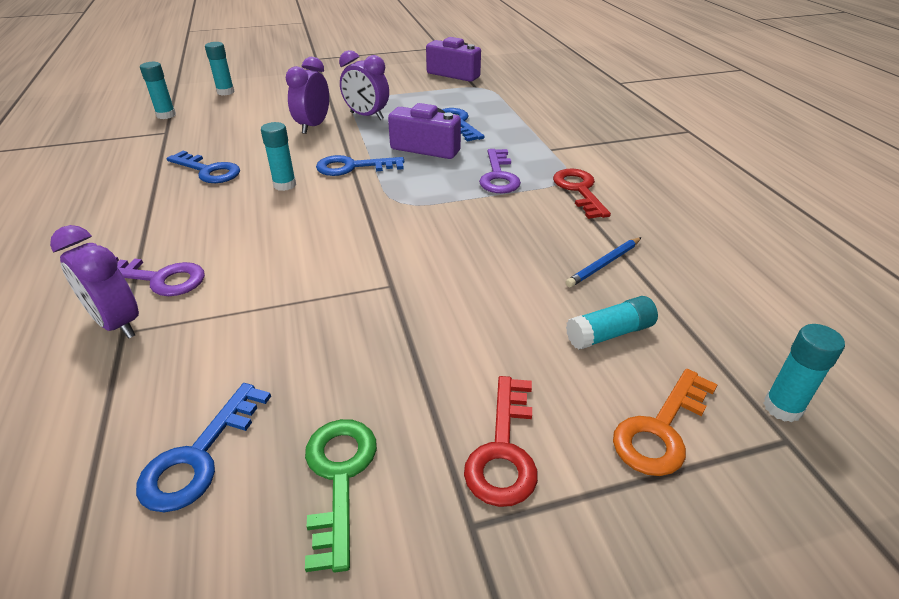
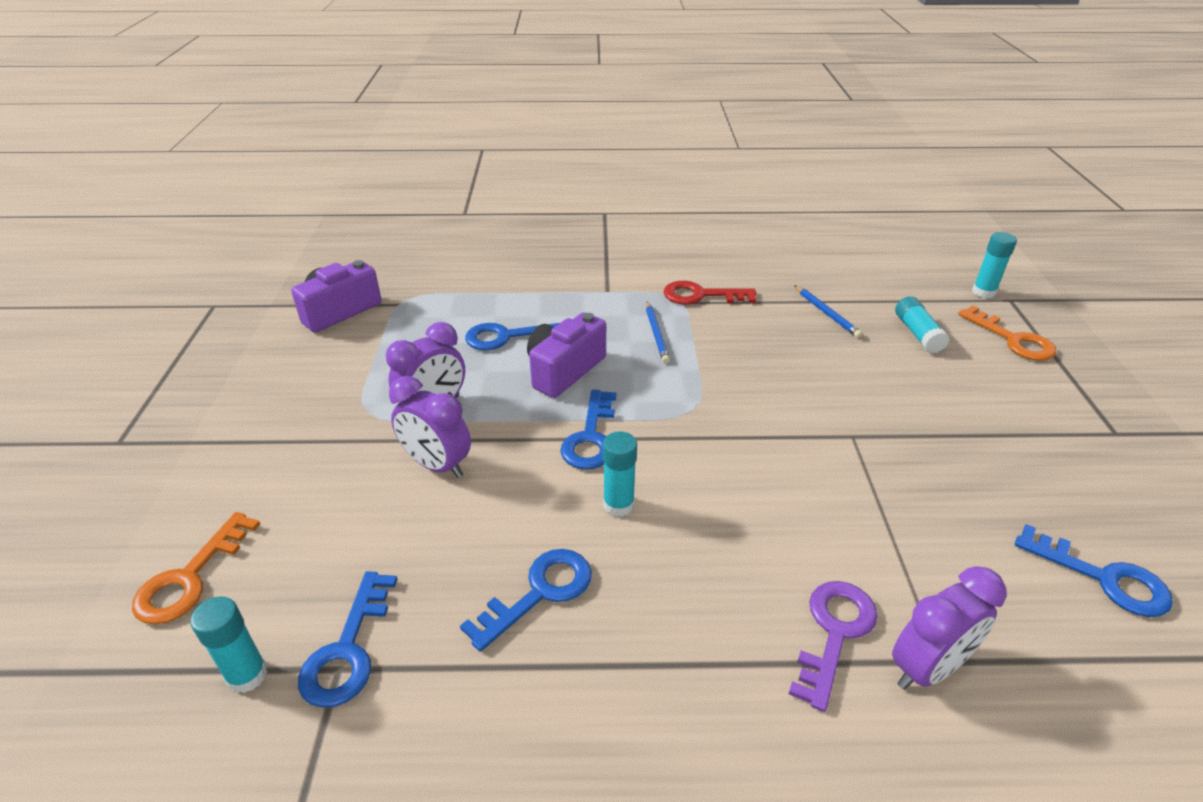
camera: 75 degrees left, 0 degrees up
(176, 131) = (348, 650): none -> blue key
(225, 92) = (190, 578): turquoise glue stick -> orange key
(339, 477) = (1098, 492): green key -> none
(498, 176) = (656, 334): purple key -> blue pencil
(504, 450) = (1048, 407): red key -> none

